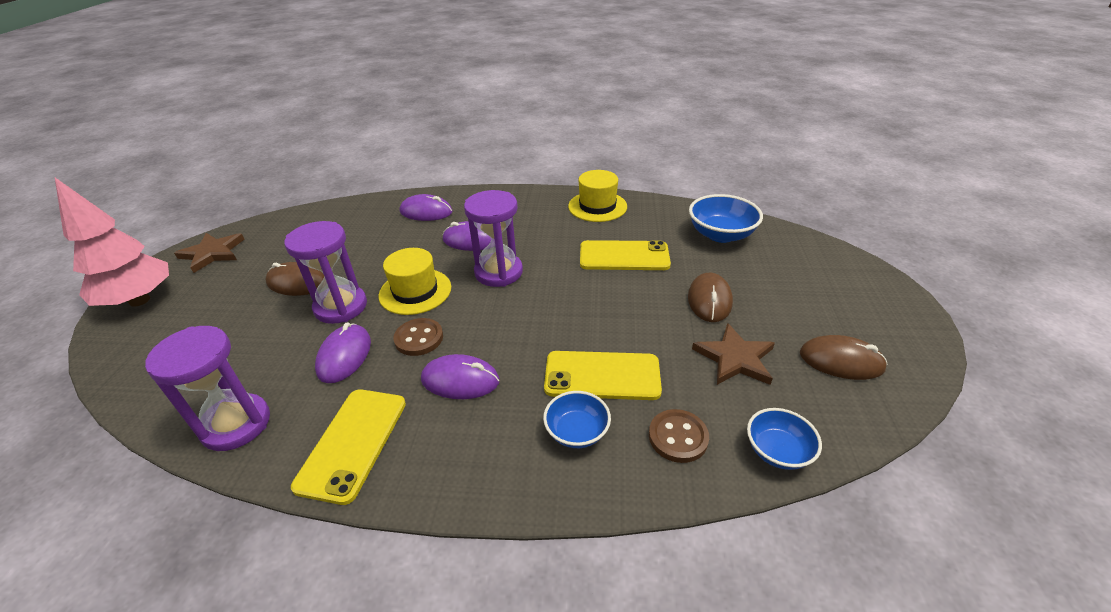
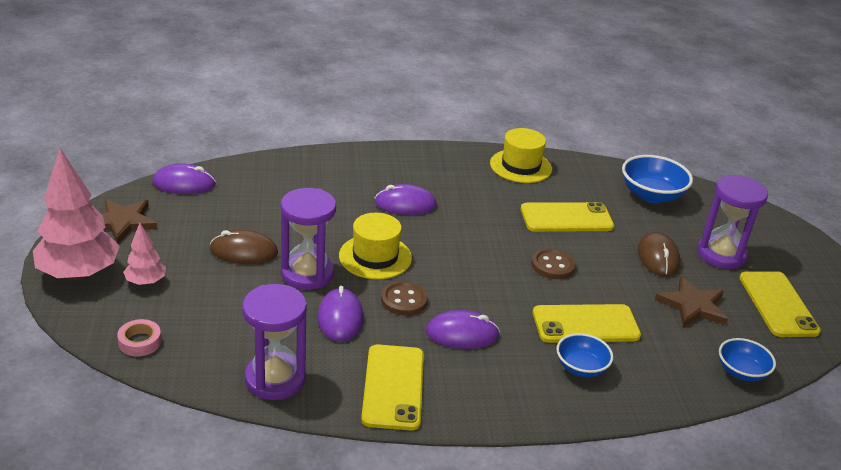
camera: 15 degrees left, 5 degrees down
(138, 373) = (140, 342): none -> pink tape
(190, 310) = (146, 282): none -> pink tree
(426, 212) = (339, 173): purple mouse -> purple mouse (184, 183)
(498, 272) = (450, 236): purple hourglass -> purple hourglass (721, 255)
(678, 437) = (663, 367): brown button -> brown button (553, 265)
(841, 361) = (778, 304): brown mouse -> yellow phone

